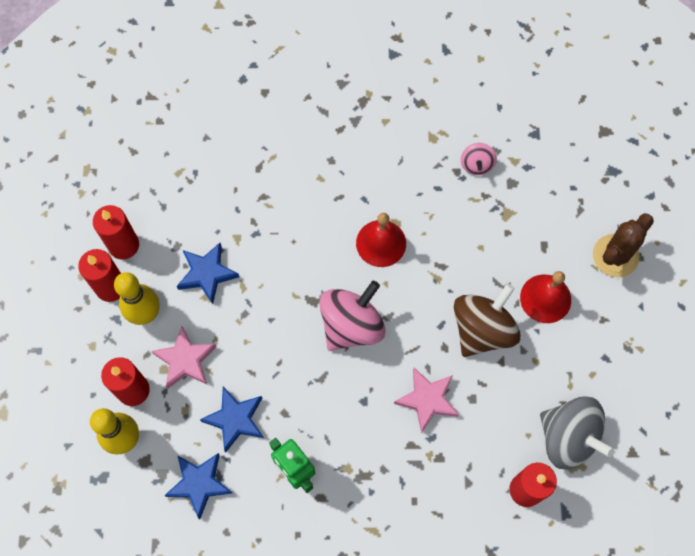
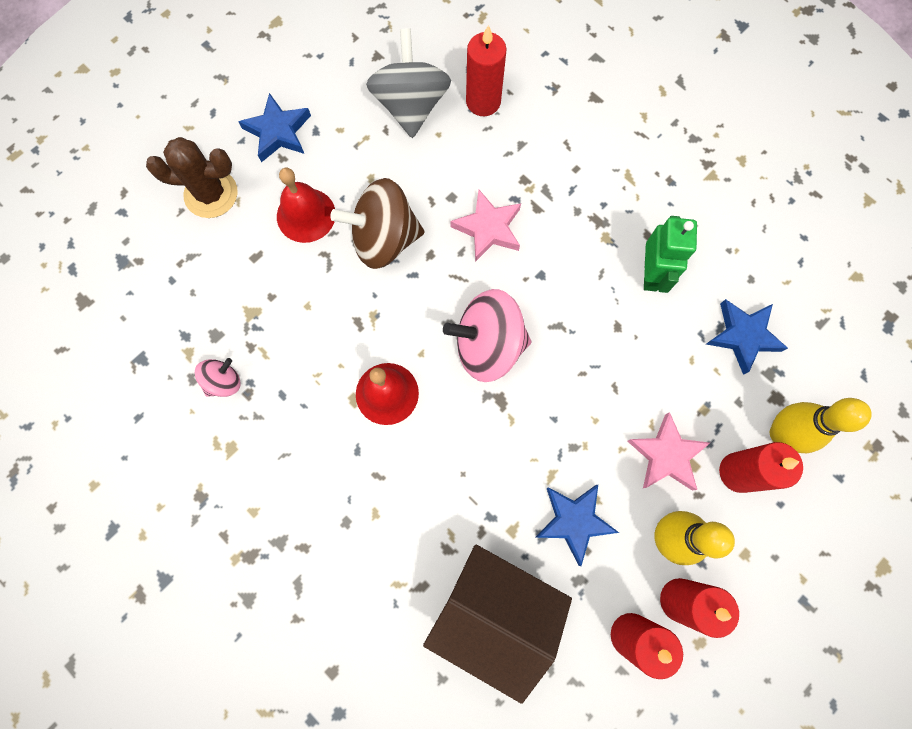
camera: 135 degrees left, 5 degrees up
(207, 190) = (494, 613): none -> brown house
(235, 419) = (665, 360): blue star -> blue star (278, 132)

